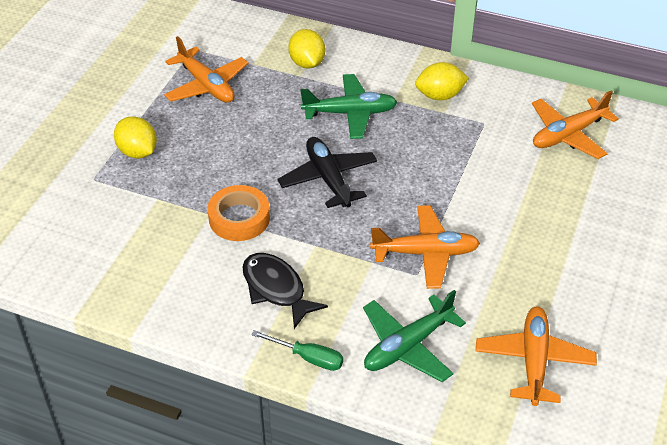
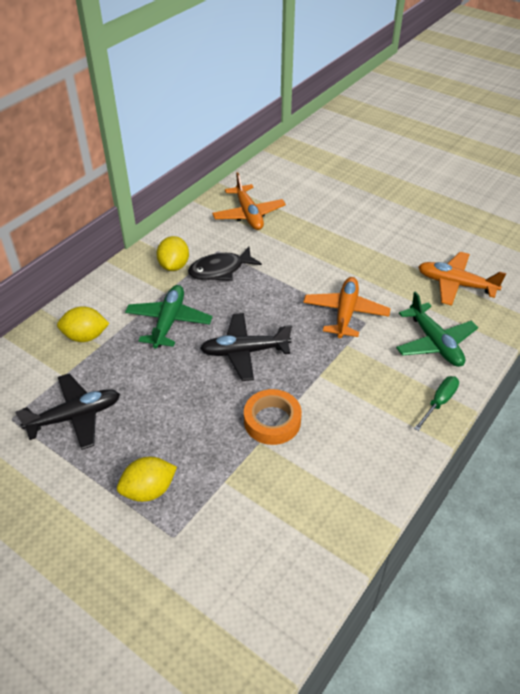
camera: 75 degrees left, 0 degrees up
(206, 85) = (75, 417): orange plane -> black plane
(276, 289) = (363, 409): black fish -> black fish (220, 270)

